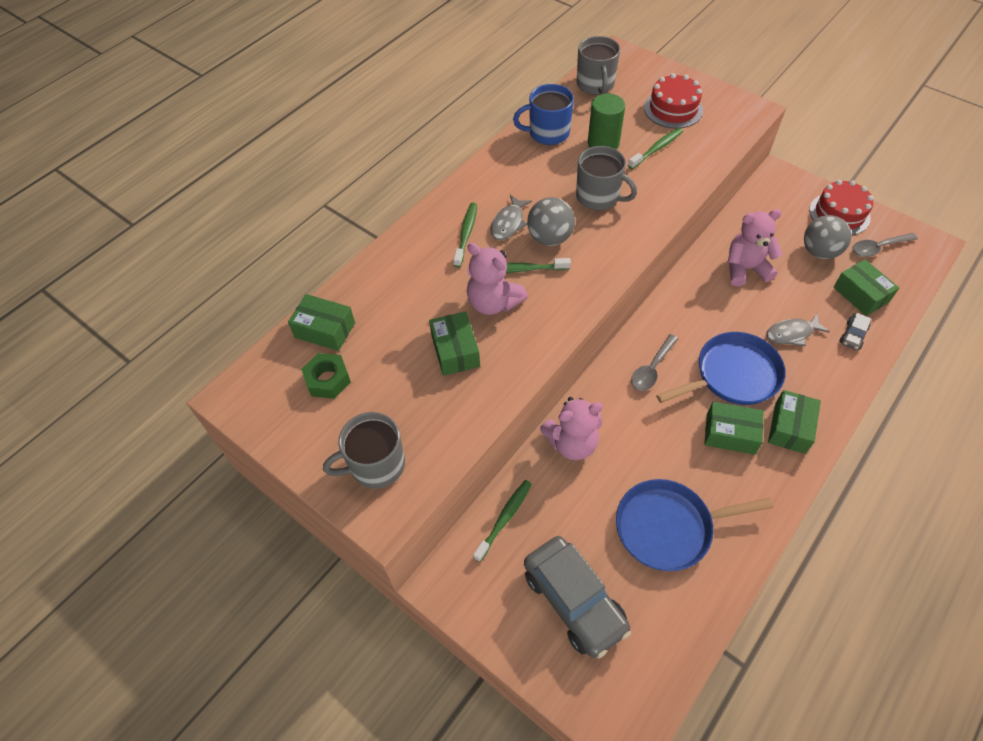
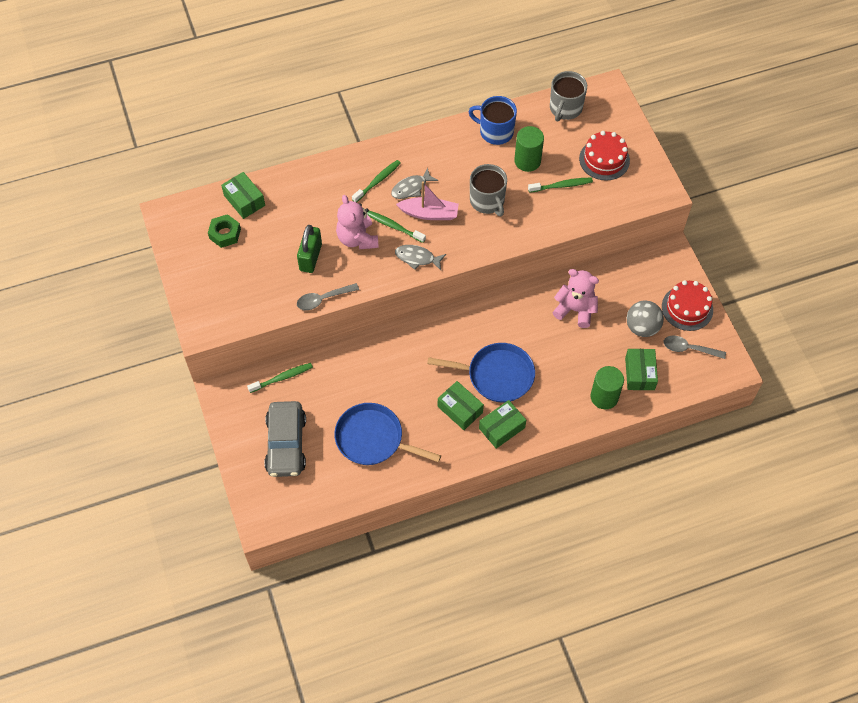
camera: 30 degrees right, 5 degrees up
(376, 465) = (217, 300): grey mug -> none
(455, 351) = (310, 257): green box -> green padlock
(550, 238) = (429, 213): grey ball -> pink boat
(572, 443) = (357, 357): pink teddy bear -> none
(652, 369) = (447, 341): grey spoon -> grey spoon (323, 299)
(792, 333) = (563, 372): grey fish -> grey fish (417, 258)
(853, 335) = (604, 397): grey car -> green cylinder

